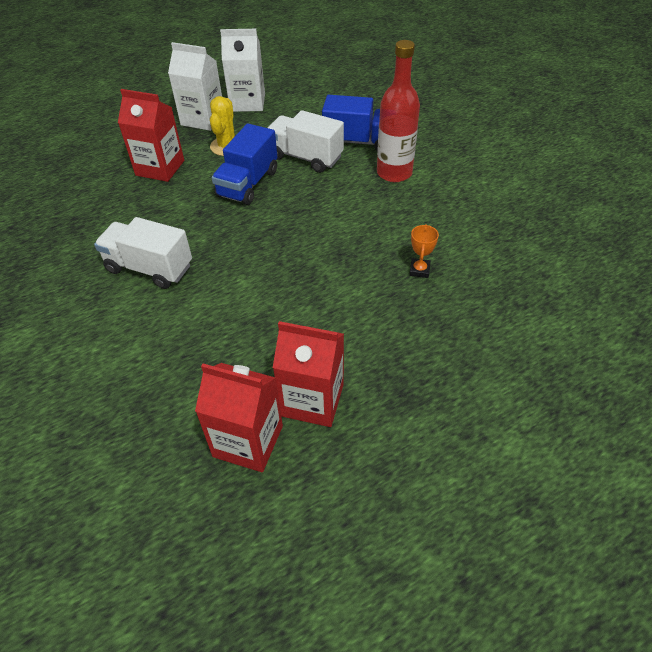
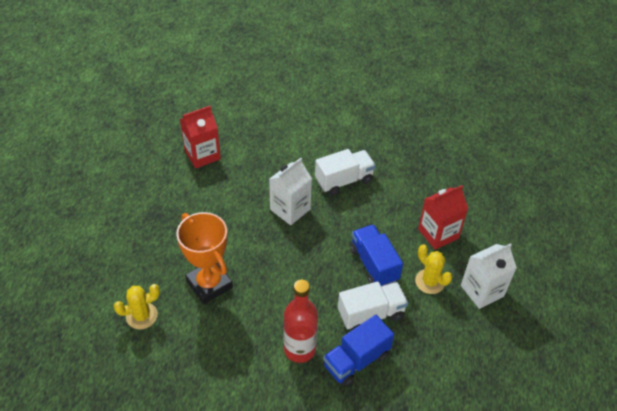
camera: 130 degrees right, 0 degrees up
(247, 102) = (481, 333): white carton -> white carton (290, 209)
(312, 400) = (194, 185): red carton -> none
(419, 270) = (209, 284): orange trophy -> orange trophy, size x2.49
(521, 289) = (142, 316): none -> yellow cactus

